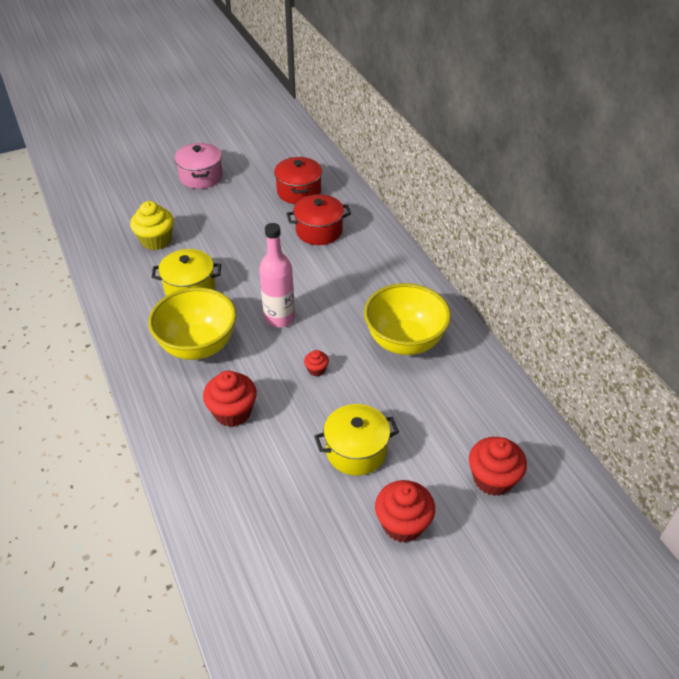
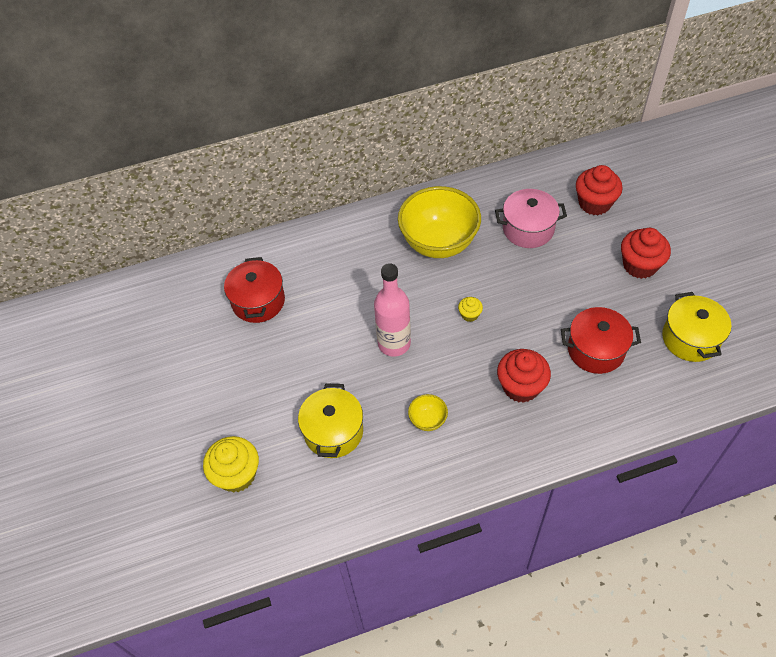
camera: 80 degrees left, 10 degrees up
(198, 346) = (428, 420): yellow bowl -> yellow bowl, size x0.42
(201, 177) = (113, 426): pink pot -> pink pot (528, 229)
(299, 192) = (179, 317): red pot -> red pot (596, 350)
(316, 370) = (469, 314): red cupcake -> yellow cupcake
(356, 451) = (567, 290): yellow pot -> yellow pot (690, 338)

